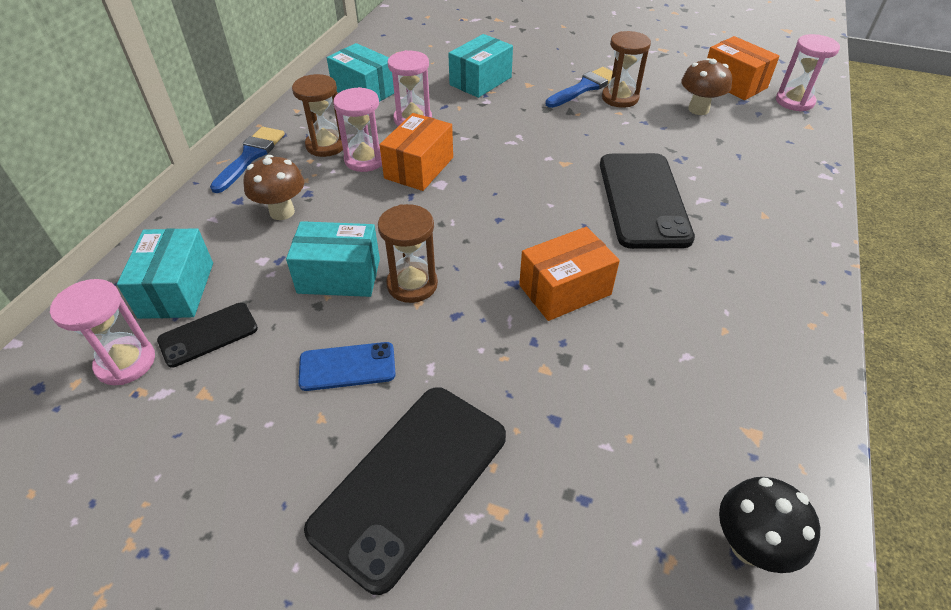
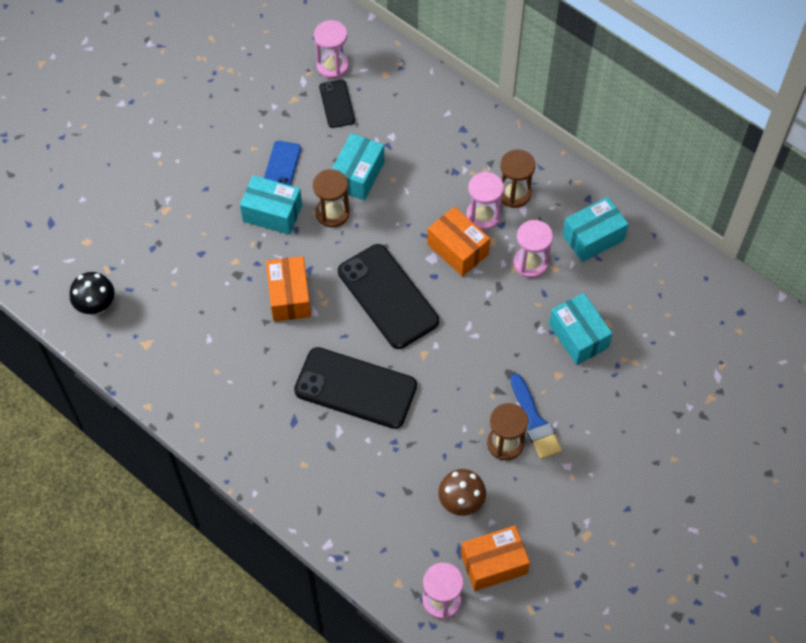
camera: 110 degrees right, 15 degrees up
(176, 290) = (382, 90): turquoise box -> turquoise box (272, 213)
(250, 156) = (517, 142): blue brush -> none
(282, 212) = (438, 153): brown mushroom -> none
(410, 481) = (198, 178): black phone -> black phone (388, 296)

